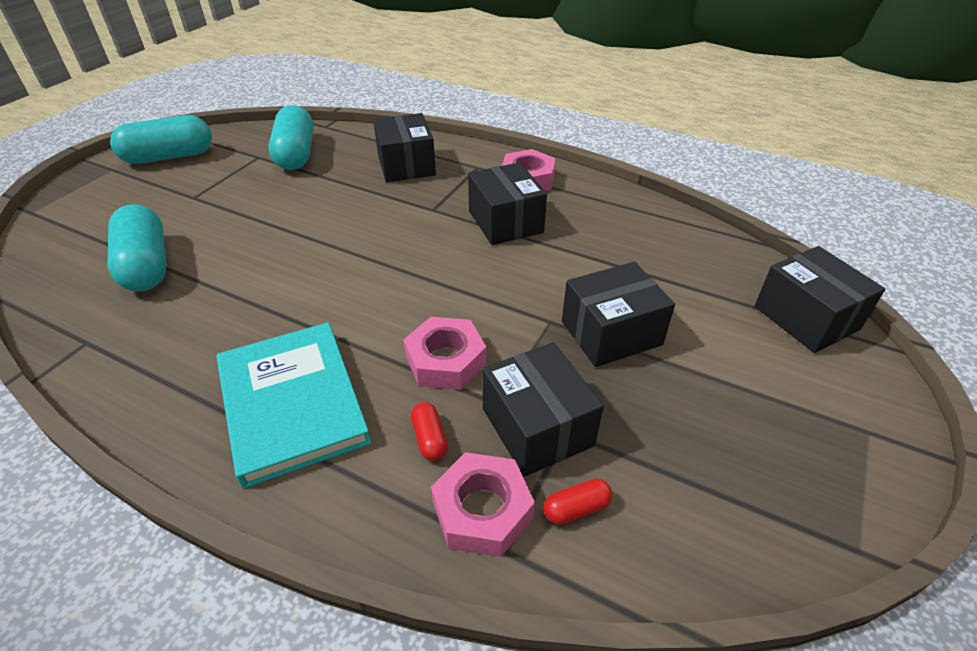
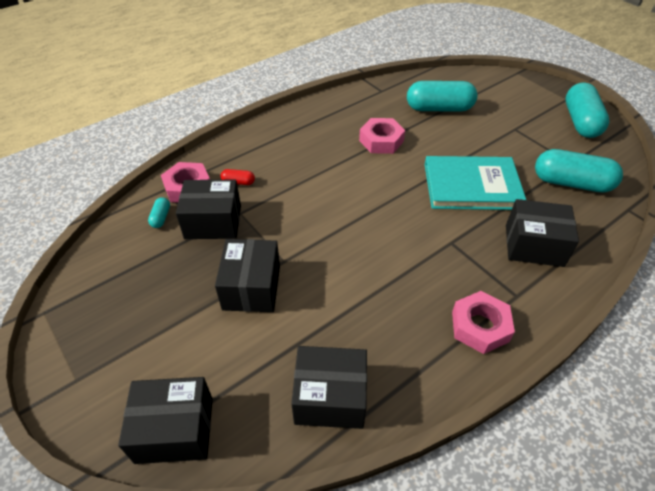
camera: 115 degrees right, 5 degrees up
(292, 403) = (294, 144): turquoise book -> turquoise book (471, 186)
(445, 360) = (284, 202): pink nut -> pink nut (381, 141)
(505, 222) = (412, 281): black box -> black box (330, 397)
(576, 508) = (161, 217): red capsule -> turquoise capsule

